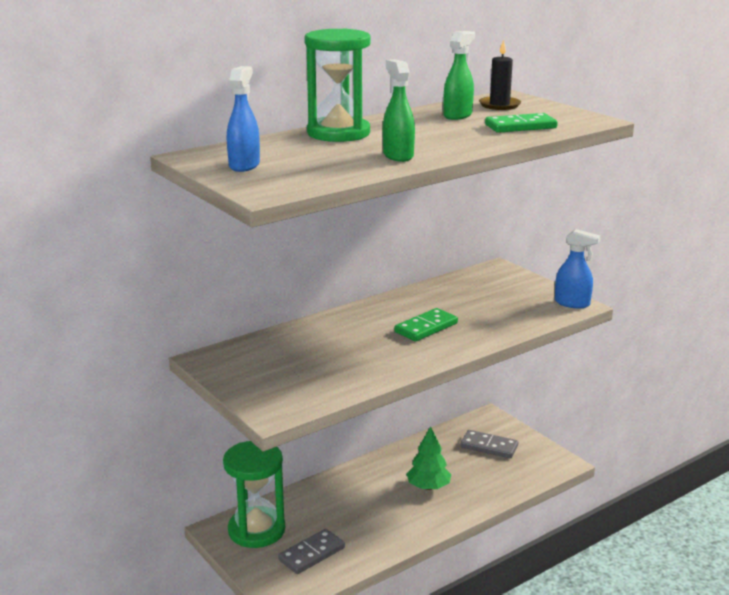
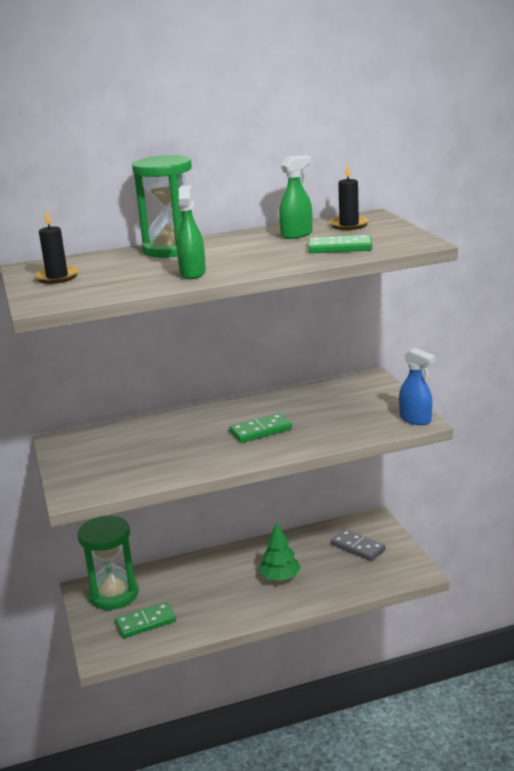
camera: 20 degrees right, 0 degrees up
(244, 165) = (57, 277): blue spray bottle -> black candle
(312, 554) = (145, 622): grey domino -> green domino

